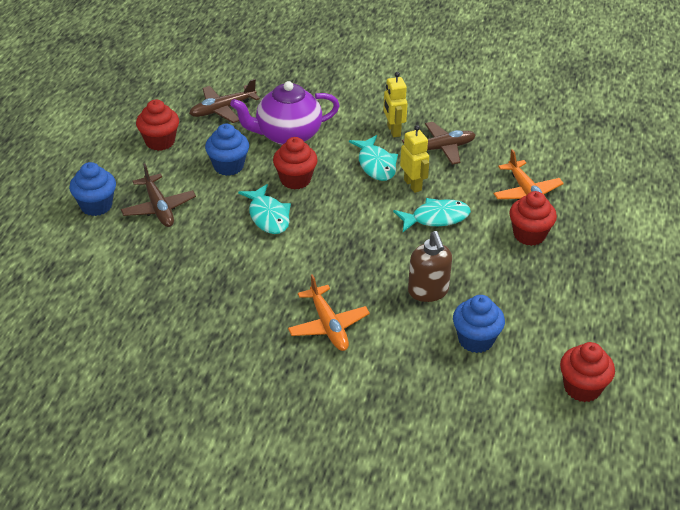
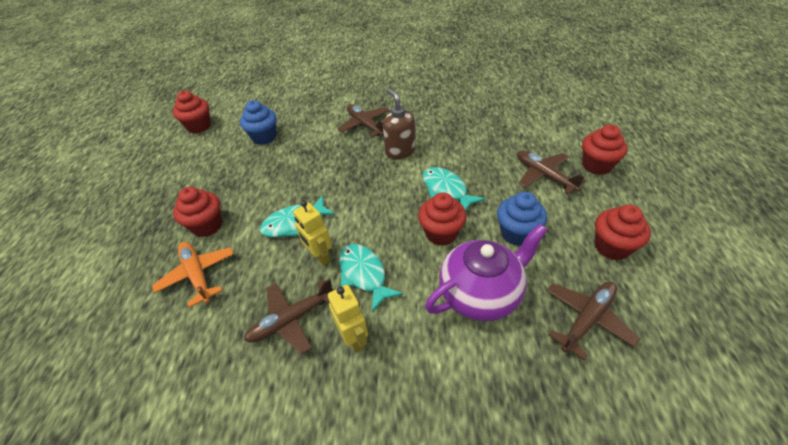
camera: 170 degrees right, 5 degrees up
(96, 206) = (596, 165): blue cupcake -> red cupcake
(328, 325) = (365, 125): orange plane -> brown plane
(428, 291) = (298, 160): brown soap dispenser -> brown soap dispenser (400, 151)

